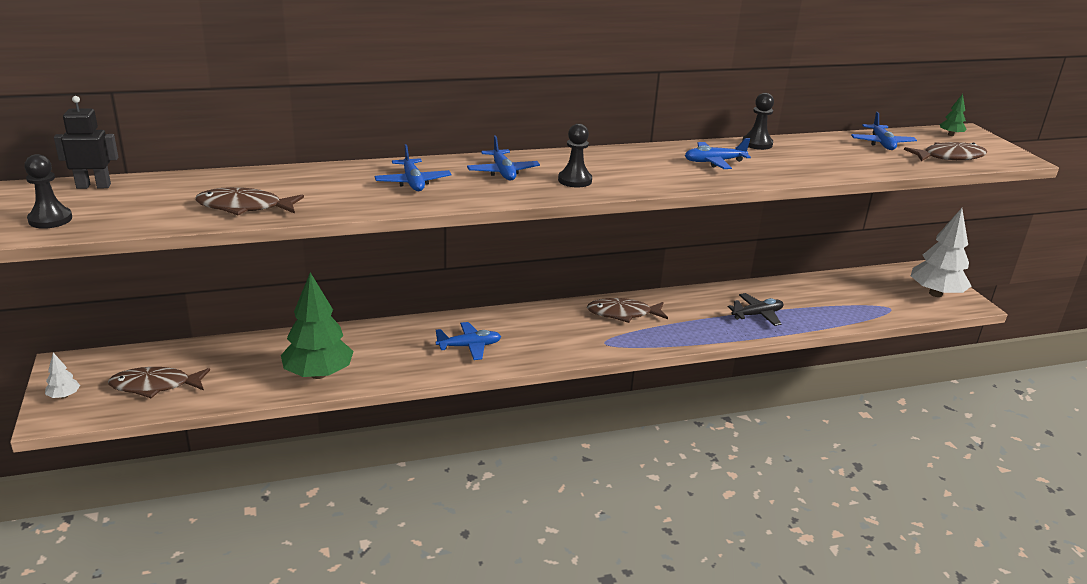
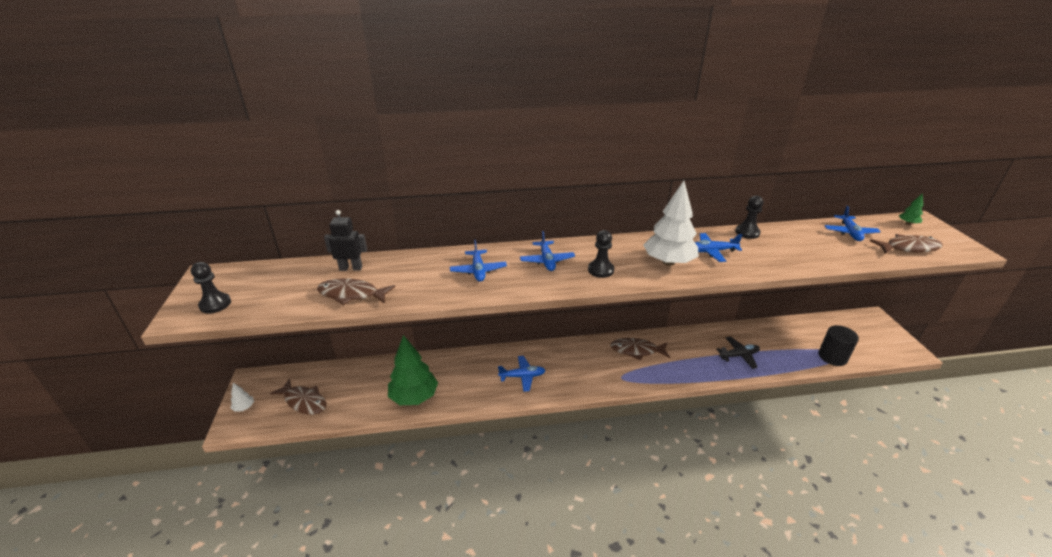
camera: 10 degrees right, 5 degrees up
(93, 186) = (254, 271): black robot -> black robot (351, 268)
(155, 386) = (304, 401): brown fish -> brown fish turned 150 degrees counterclockwise
(875, 312) = (832, 357): none -> black cylinder
(935, 293) = (882, 340): white tree -> white tree (668, 262)

